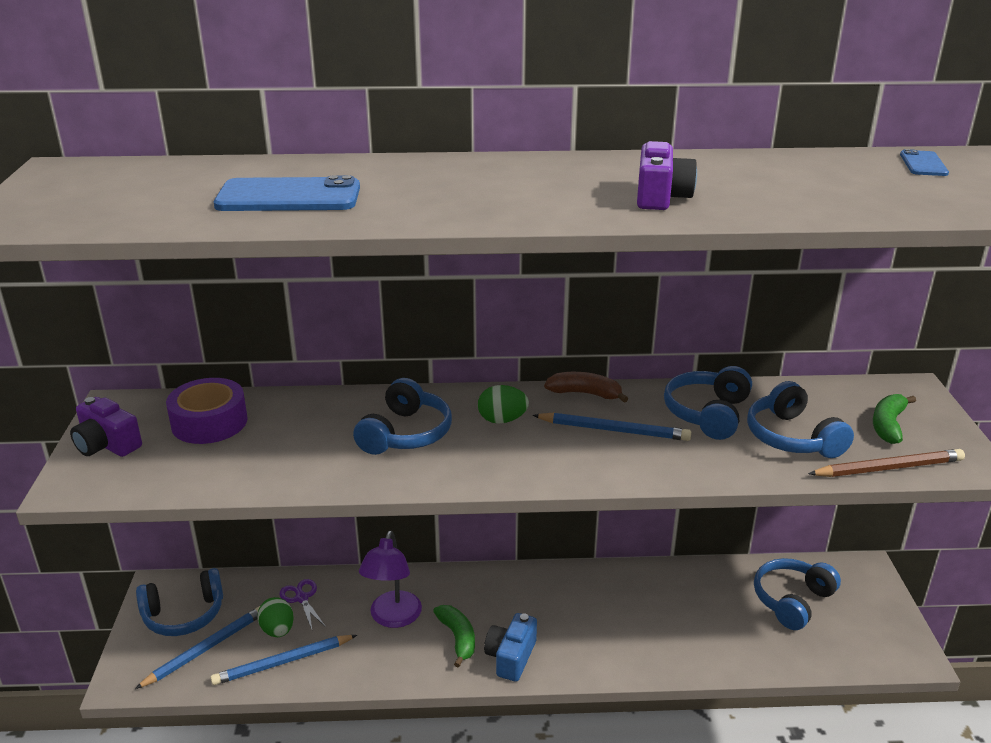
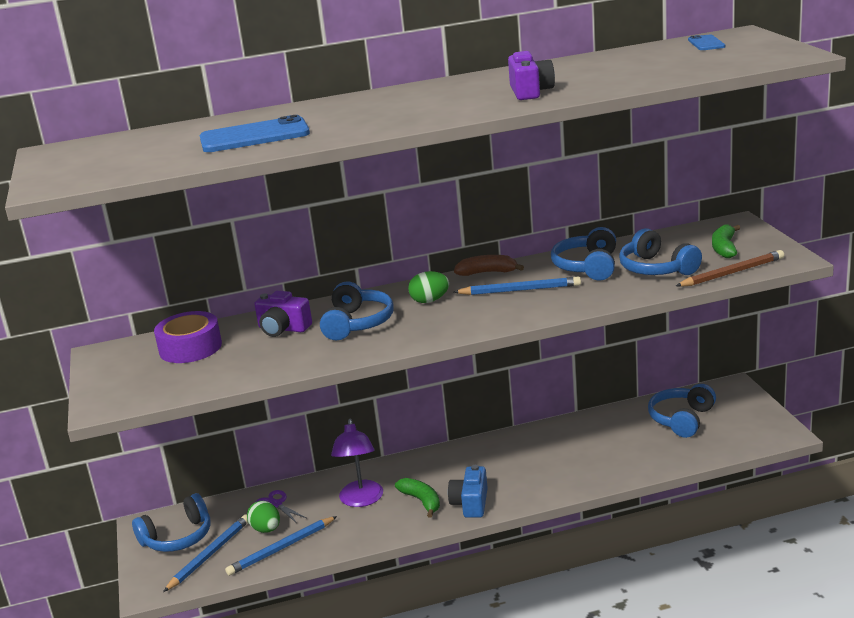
camera: 10 degrees left, 5 degrees down
(107, 445) = (113, 377): purple camera -> purple camera (283, 329)

